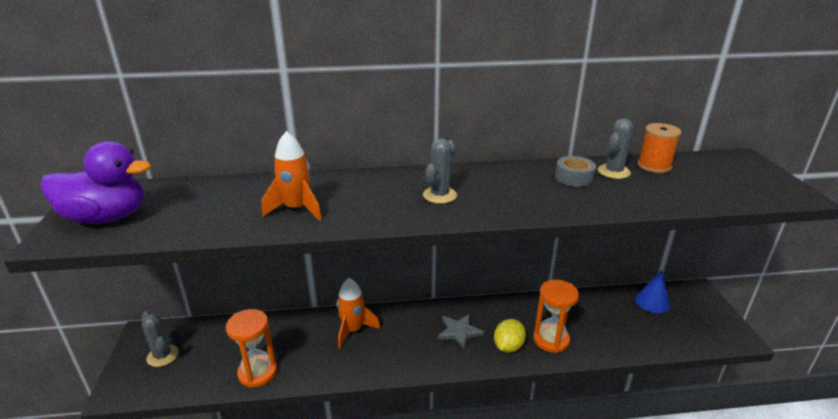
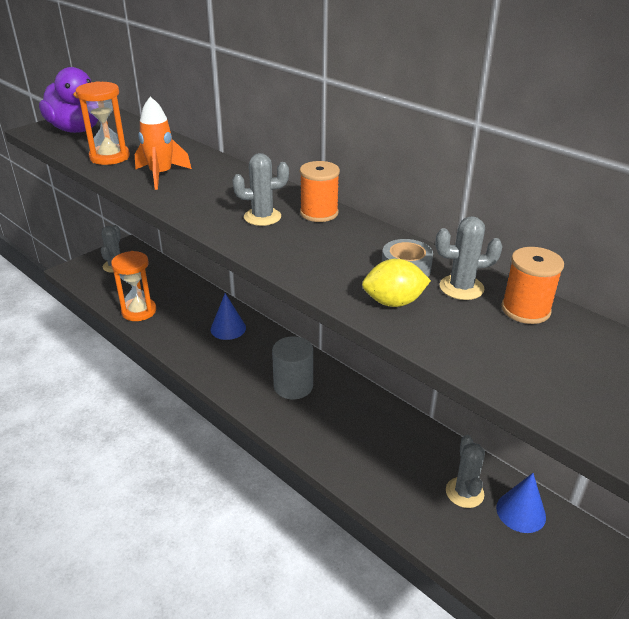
camera: 50 degrees right, 5 degrees up
(353, 330) = (228, 328): orange rocket -> blue cone
(459, 331) = (293, 386): grey star -> grey cylinder
(463, 174) = (319, 213): none -> orange spool
(508, 346) = (308, 426): yellow lemon -> yellow lemon (393, 302)
(551, 340) = (351, 451): orange hourglass -> orange hourglass (110, 157)
(623, 313) = (464, 492): none -> grey cactus

